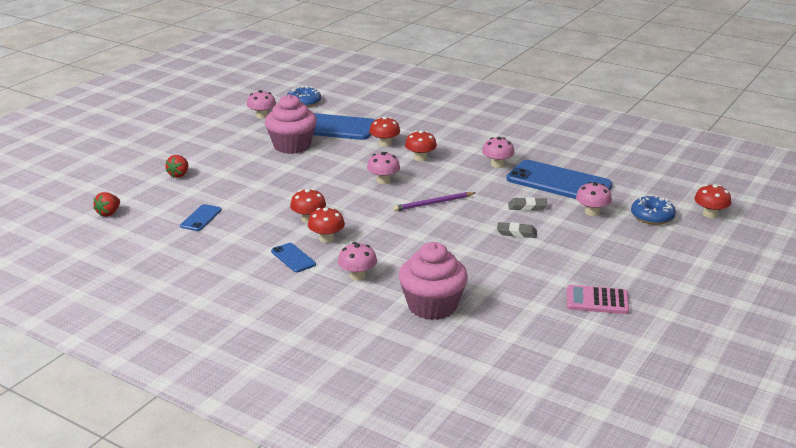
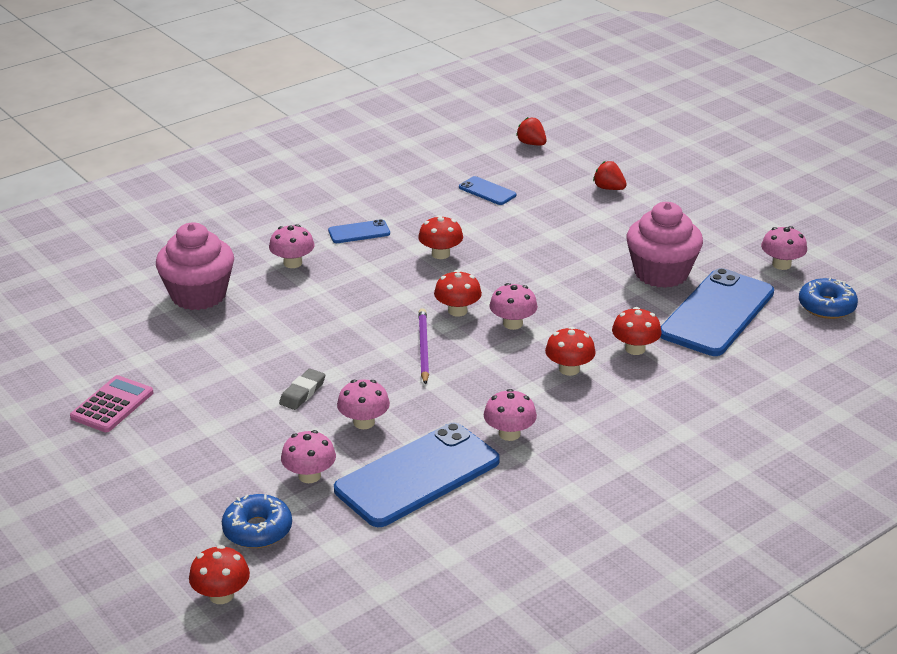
camera: 110 degrees right, 5 degrees up
(326, 238) = (386, 258): red mushroom -> red mushroom (457, 311)
(527, 207) = (364, 422): grey eraser -> pink mushroom

